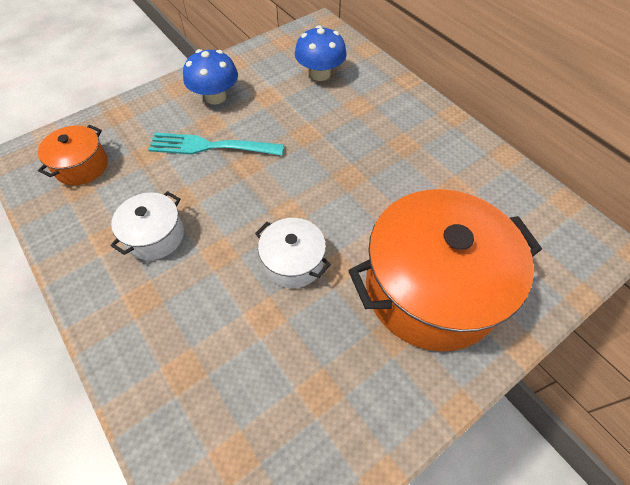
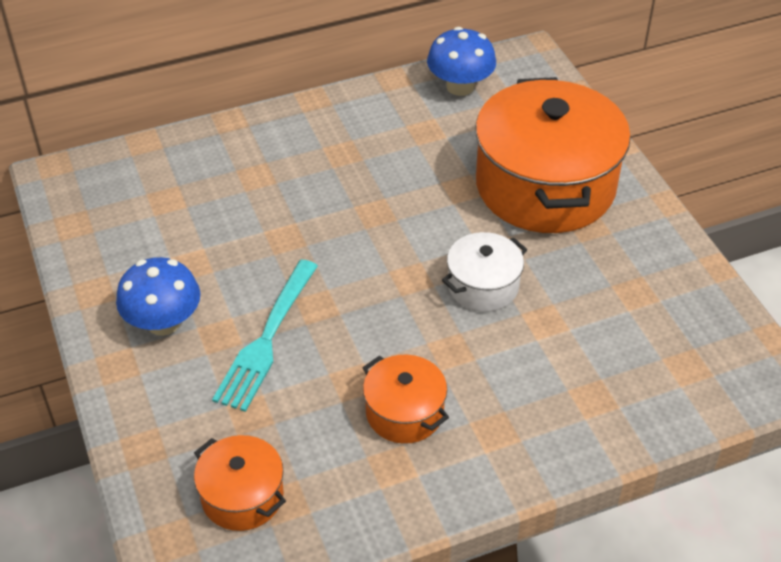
camera: 75 degrees left, 10 degrees down
(155, 236) = (404, 412): white pot -> orange pot
(320, 74) = (172, 200): blue mushroom -> blue mushroom (460, 86)

